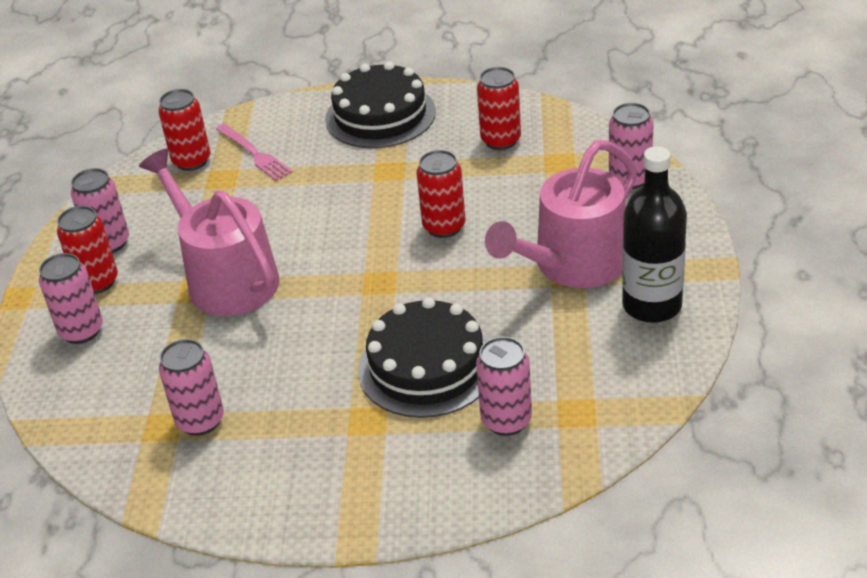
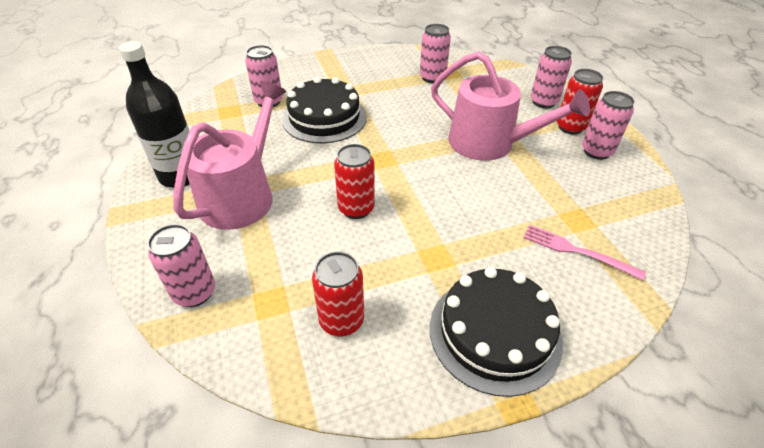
camera: 155 degrees right, 5 degrees up
(191, 161) = (623, 232): red can -> none

